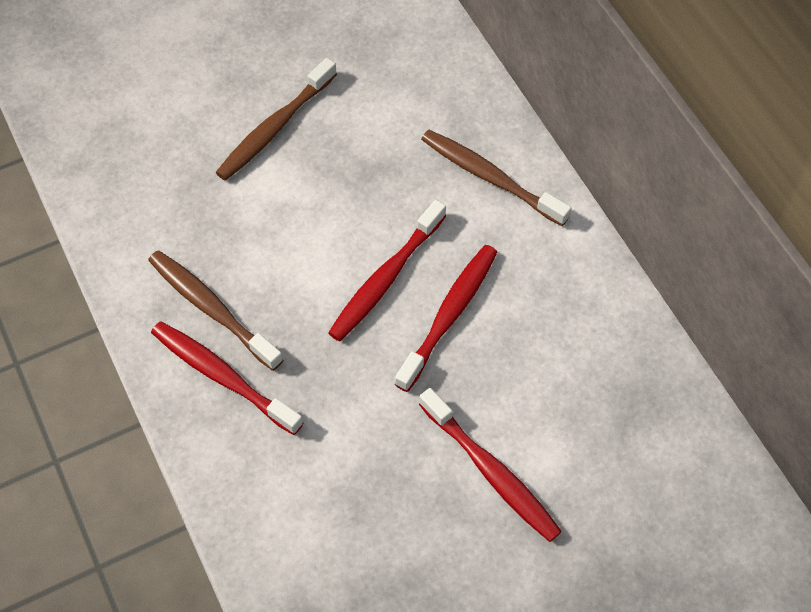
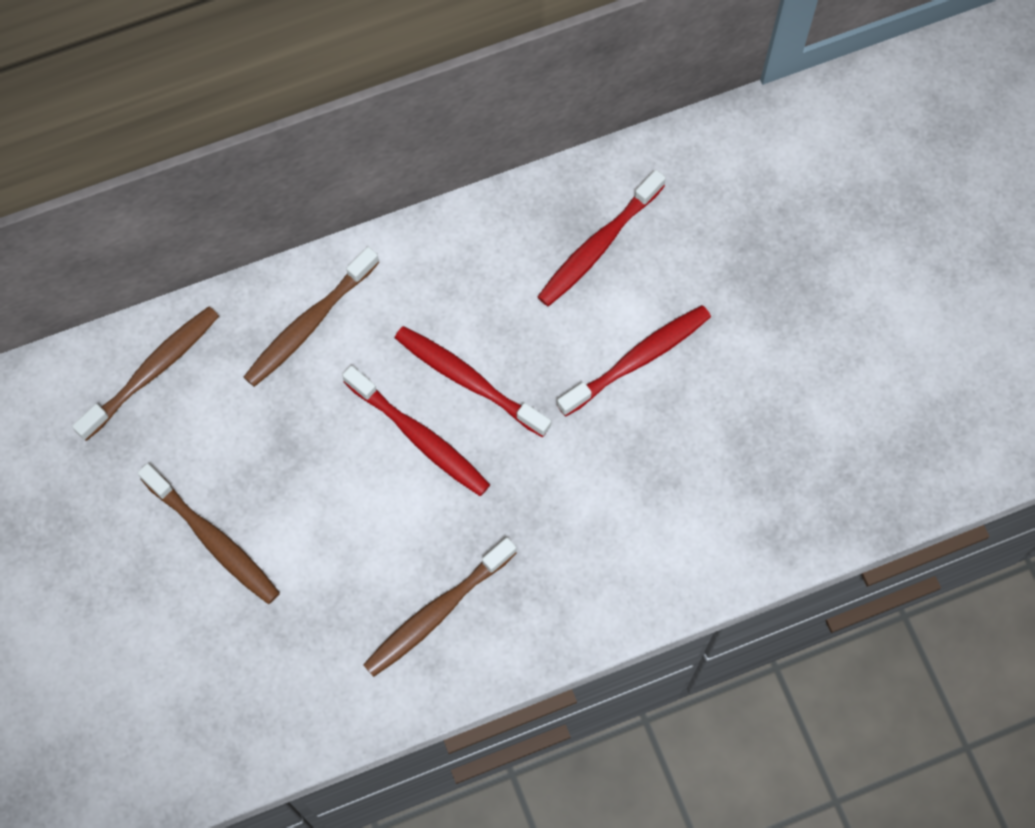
camera: 85 degrees left, 10 degrees up
(222, 377) = (517, 603): red toothbrush -> red toothbrush (598, 246)
(428, 66) = (152, 371): none -> brown toothbrush

